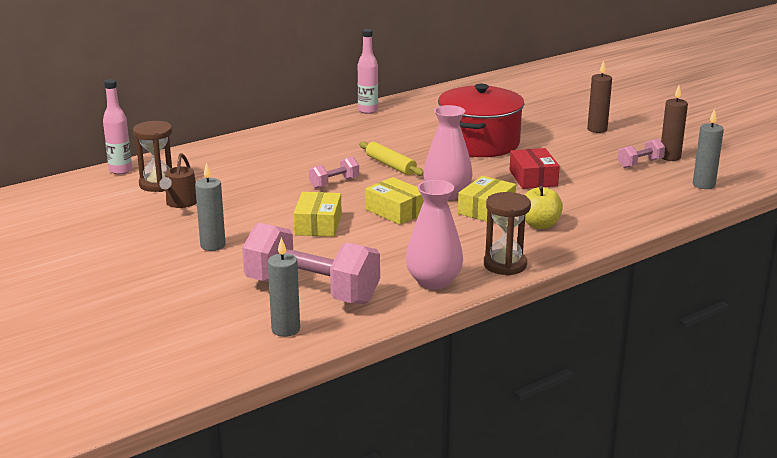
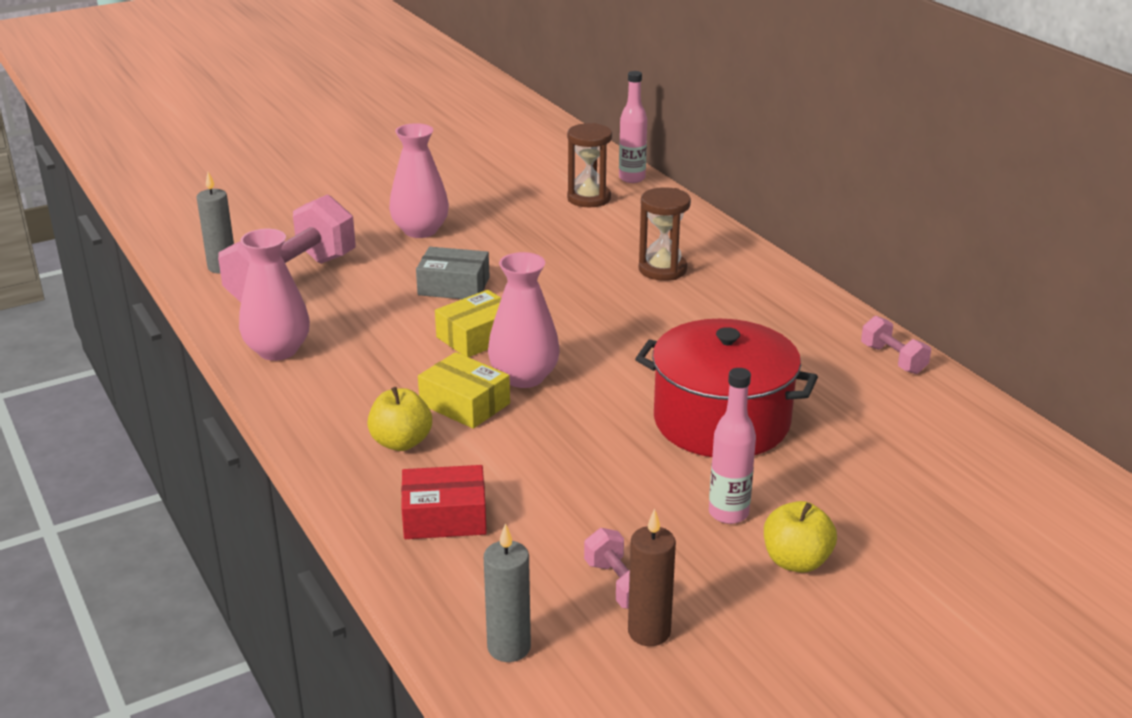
camera: 95 degrees right, 5 degrees up
(180, 203) = (534, 211): brown watering can -> none
(213, 245) = (420, 230): grey candle -> pink vase
(318, 224) = (453, 286): yellow box -> grey box
(334, 183) = (575, 298): pink dumbbell -> pink dumbbell (893, 359)
(368, 110) = (860, 331): pink bottle -> pink bottle (728, 513)
(391, 165) = (633, 340): yellow rolling pin -> none
(505, 265) = (296, 402): brown hourglass -> brown hourglass (662, 269)
(533, 178) = (569, 457): red box -> red box (444, 517)
(597, 129) = (796, 561): brown candle -> yellow apple

